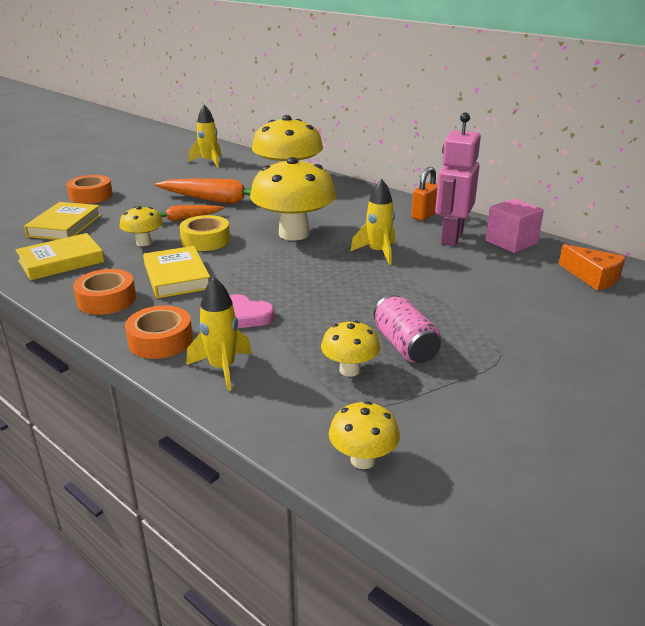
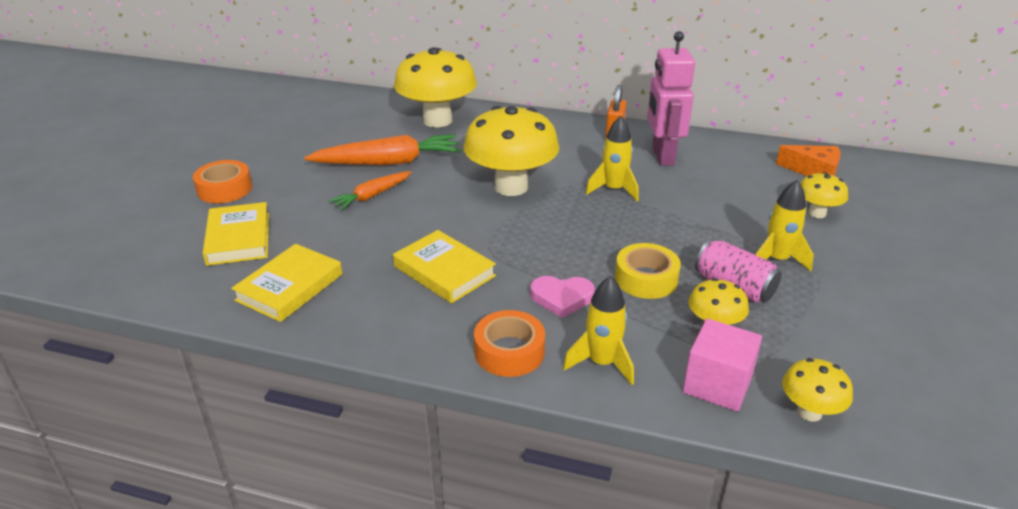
camera: 25 degrees left, 5 degrees up
(106, 300) = (398, 321): orange tape -> none
(144, 243) = (361, 238): yellow mushroom -> yellow mushroom (817, 213)
(205, 240) = (427, 217): yellow tape -> yellow tape (646, 279)
(209, 161) = (320, 111): yellow rocket -> yellow rocket (777, 260)
(511, 242) = (717, 149): pink cube -> pink cube (717, 384)

